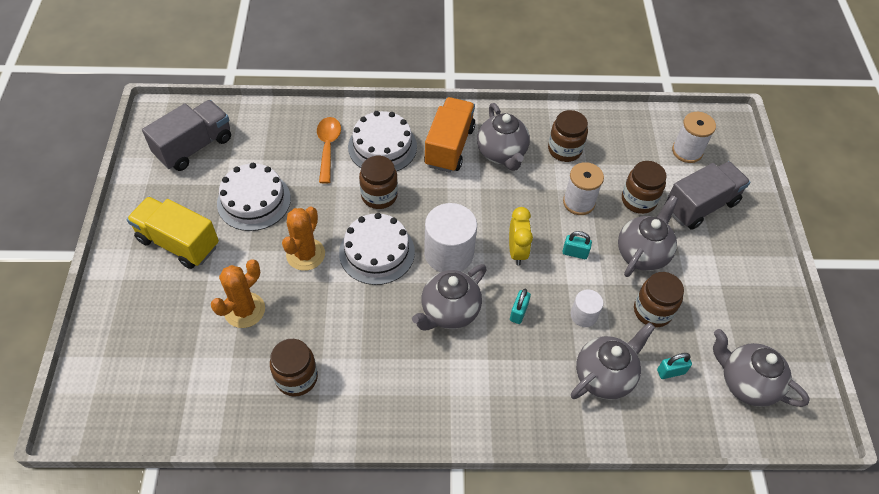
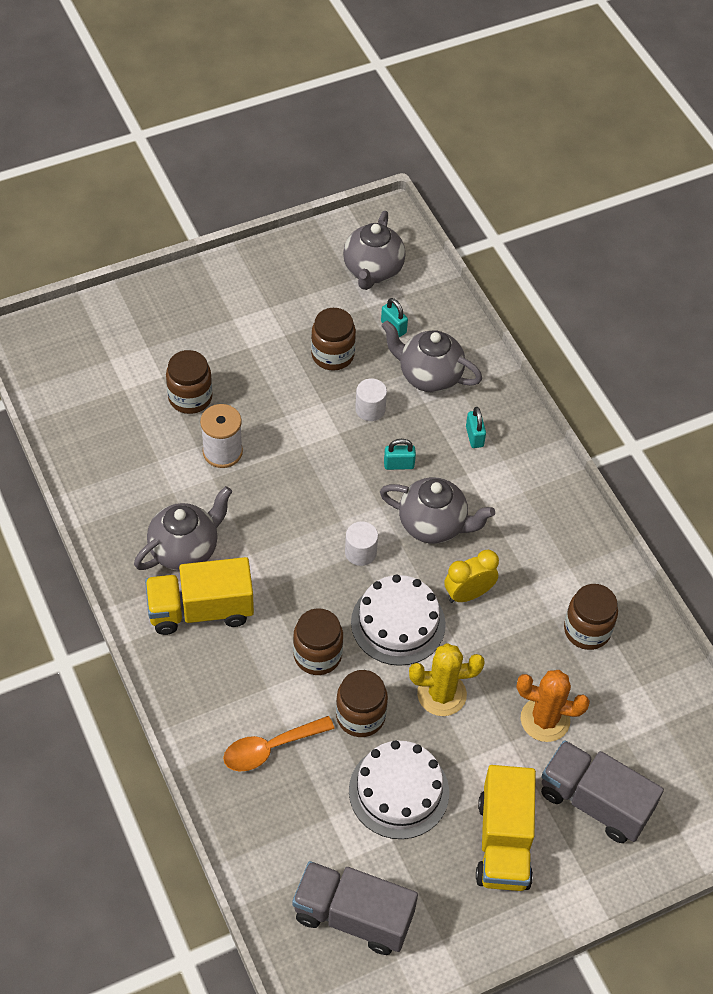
camera: 115 degrees left, 0 degrees up
(305, 254) = (441, 694): orange cactus -> yellow cactus
(382, 147) = (238, 685): white cake -> none
(449, 146) = (201, 610): orange truck -> yellow truck
(449, 253) = (360, 552): white cylinder -> white cylinder, size x0.53
(517, 251) = (322, 489): yellow clock -> yellow clock (468, 594)
(564, 150) = (146, 487): brown jar -> brown jar (360, 716)
(575, 253) = (296, 437): turquoise padlock -> turquoise padlock (474, 436)
(642, 254) = (265, 378): grey teapot -> none
(687, 151) = (90, 368): white spool -> none
(700, 205) = (169, 341): grey truck -> grey truck (594, 802)

